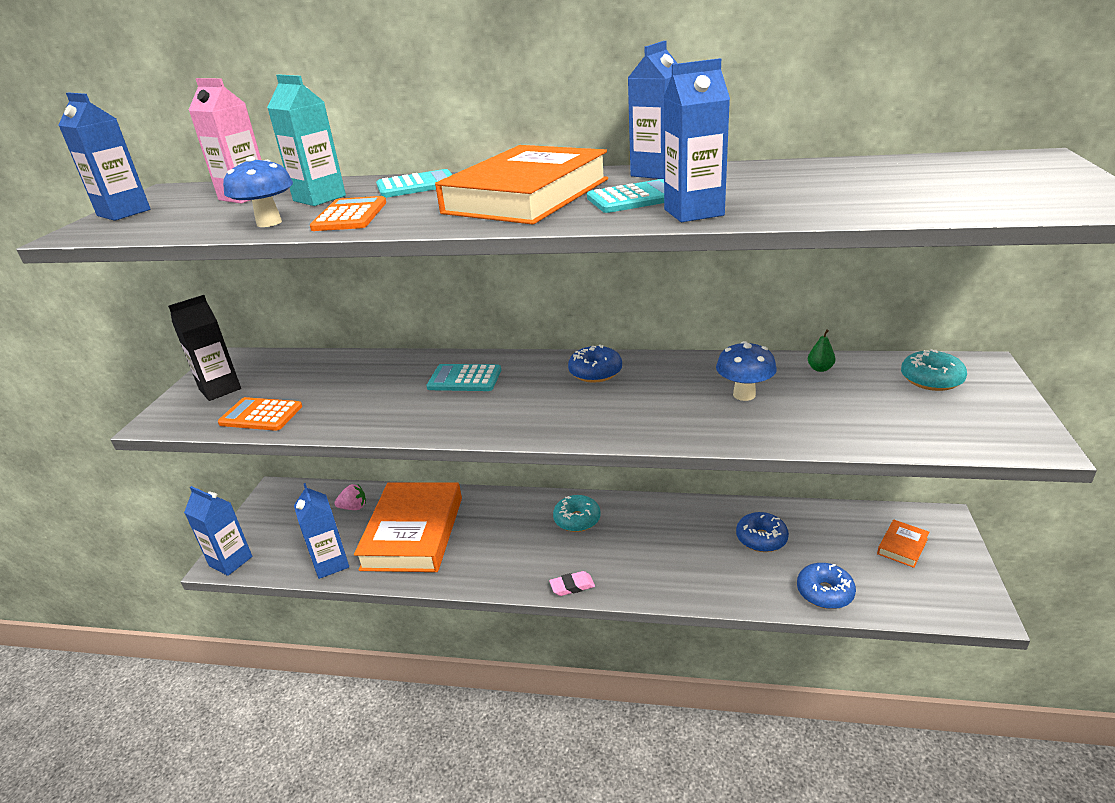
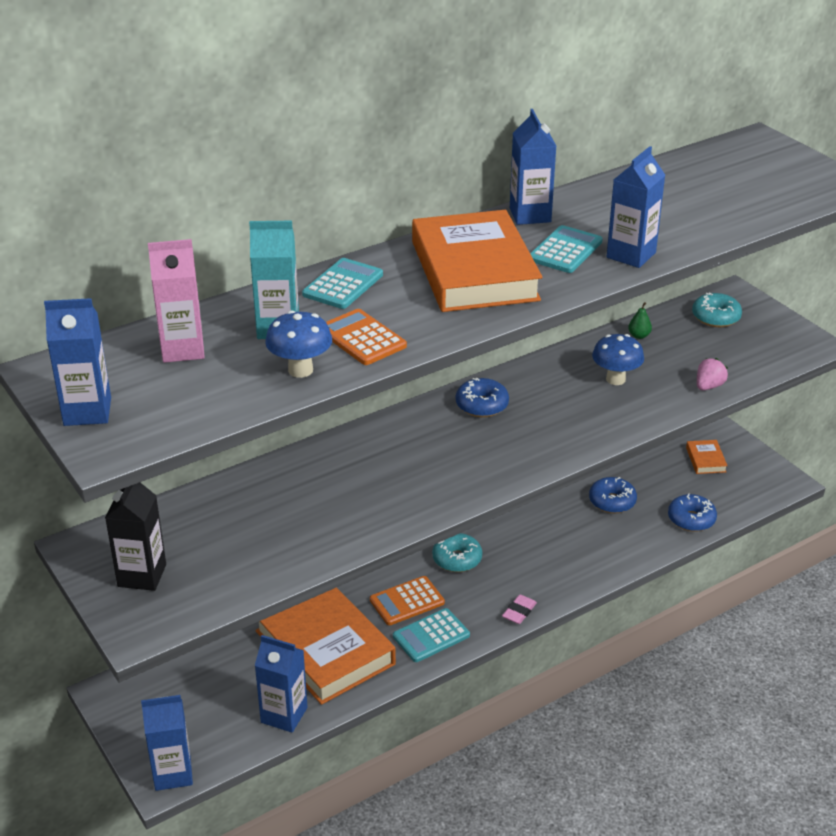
camera: 45 degrees left, 5 degrees up
(261, 415) = (241, 575): orange calculator -> orange calculator (407, 601)
(354, 507) = (228, 659): pink strawberry -> pink strawberry (708, 386)
(464, 379) = (379, 458): turquoise calculator -> turquoise calculator (431, 636)

